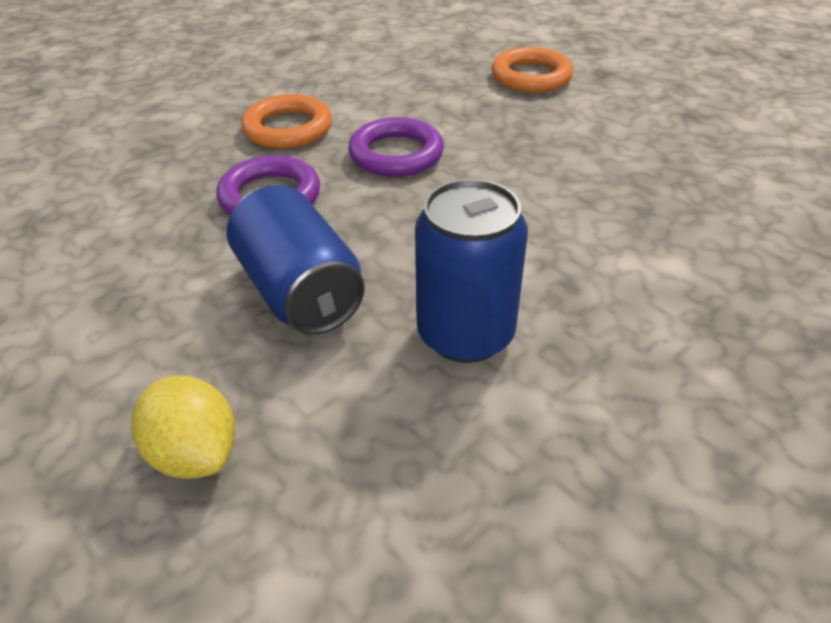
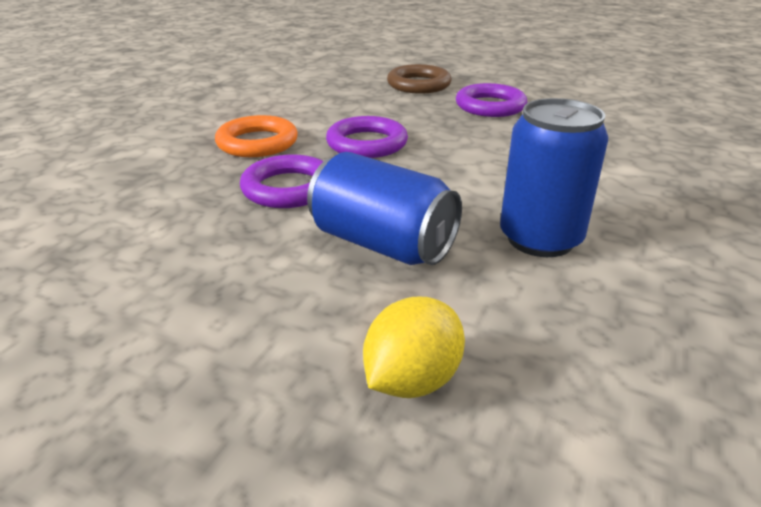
camera: 25 degrees left, 10 degrees down
(195, 453) = (412, 380): yellow lemon -> yellow lemon turned 75 degrees counterclockwise
(531, 76) = (419, 84): orange ring -> brown ring
(588, 128) = (490, 106): none -> purple ring

